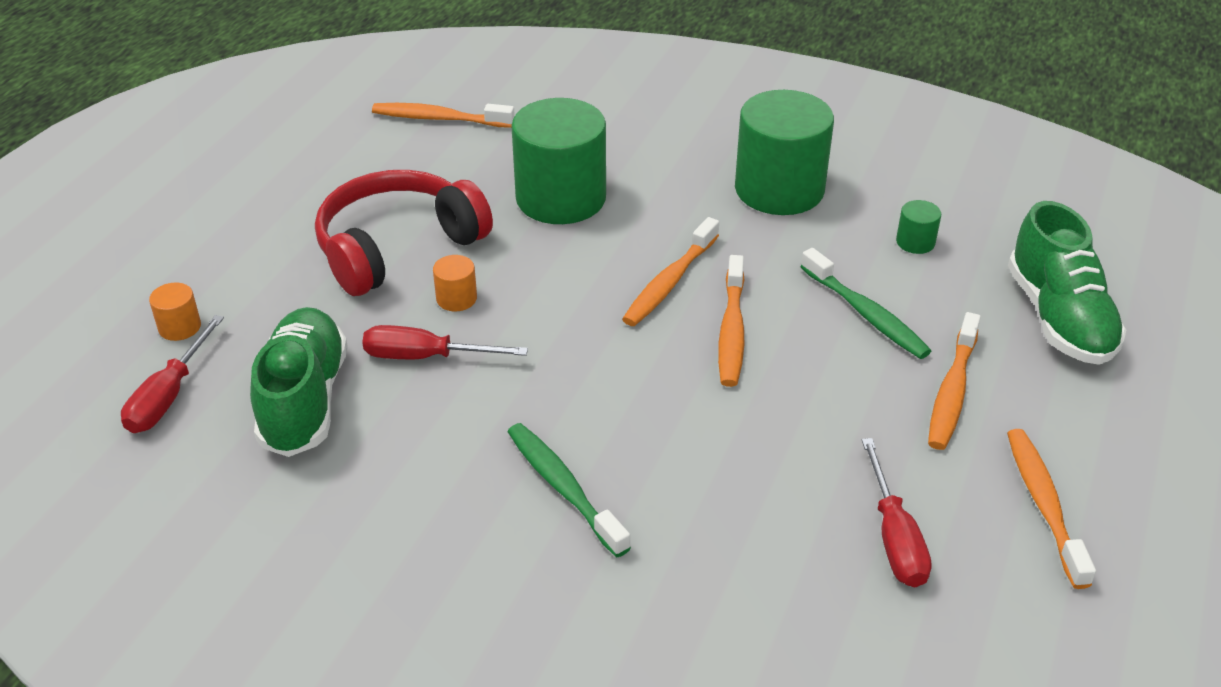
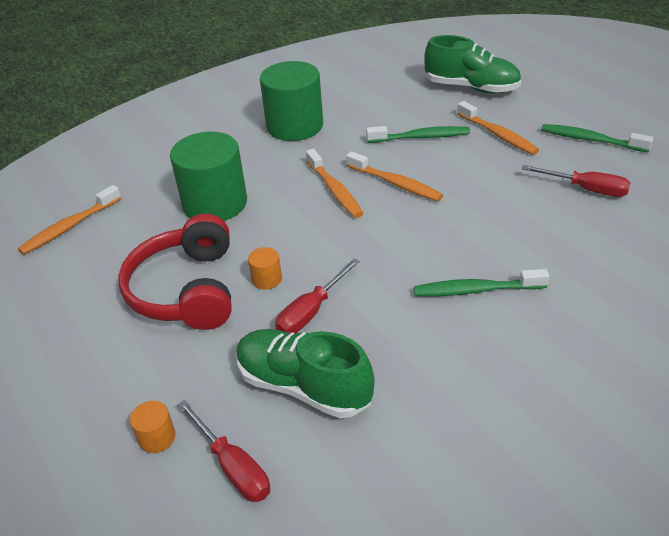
camera: 55 degrees left, 0 degrees up
(915, 242) = (380, 103): green cylinder -> none
(1043, 504) = (590, 140): orange toothbrush -> green toothbrush

